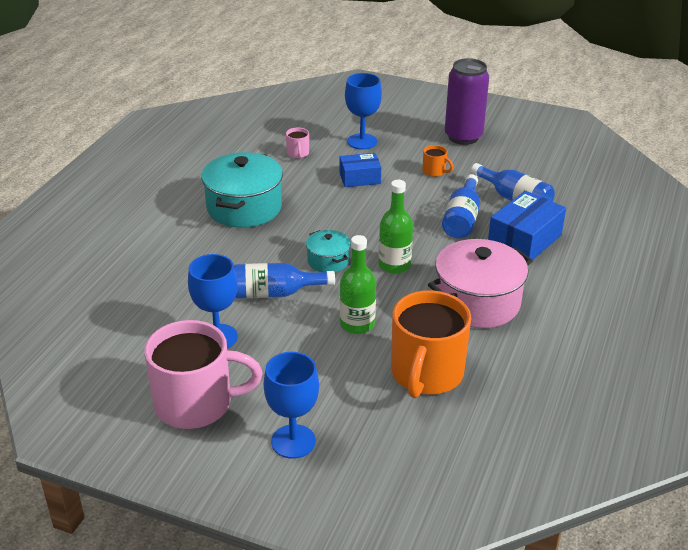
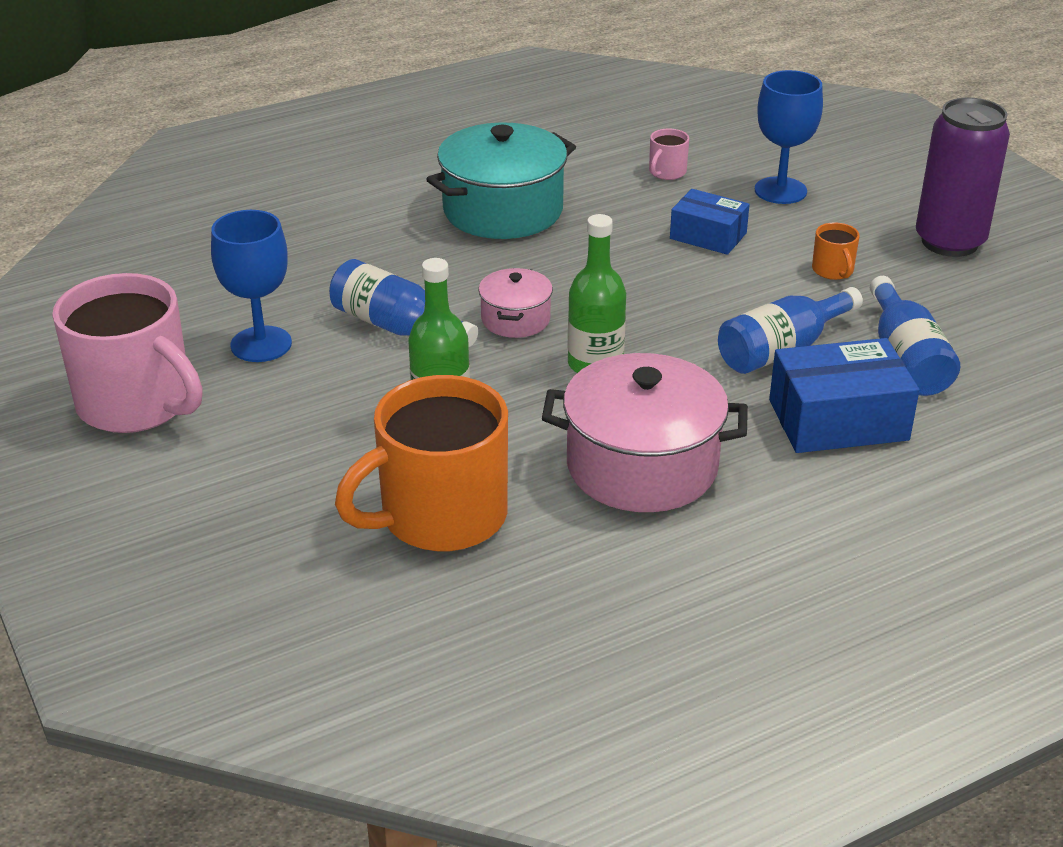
camera: 40 degrees right, 0 degrees up
(293, 441) = (176, 503): blue goblet -> none
(328, 261) = (515, 319): turquoise pot -> pink pot

